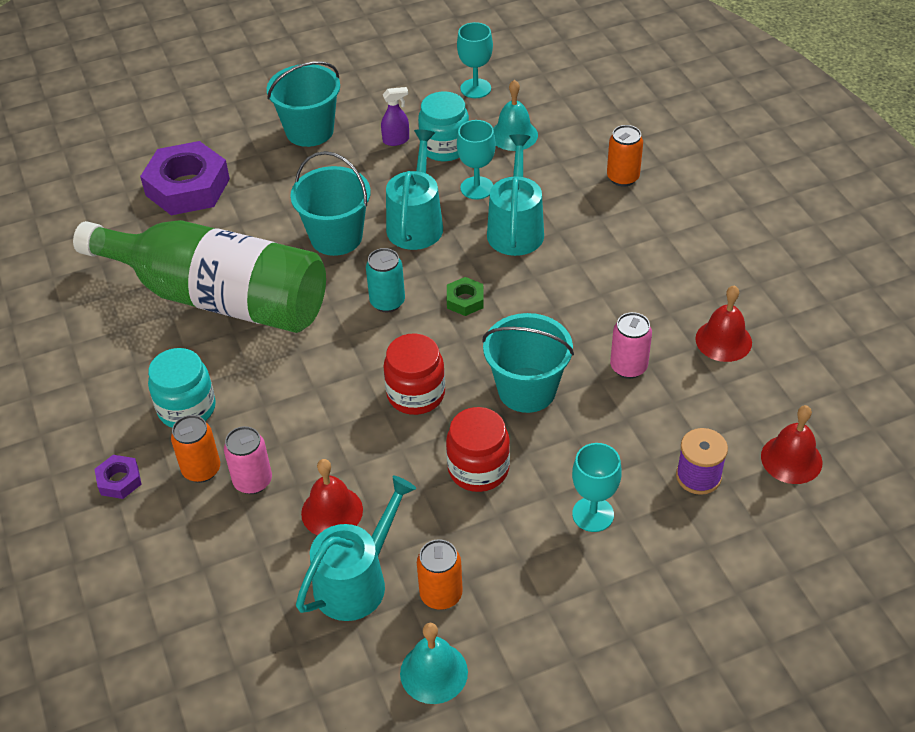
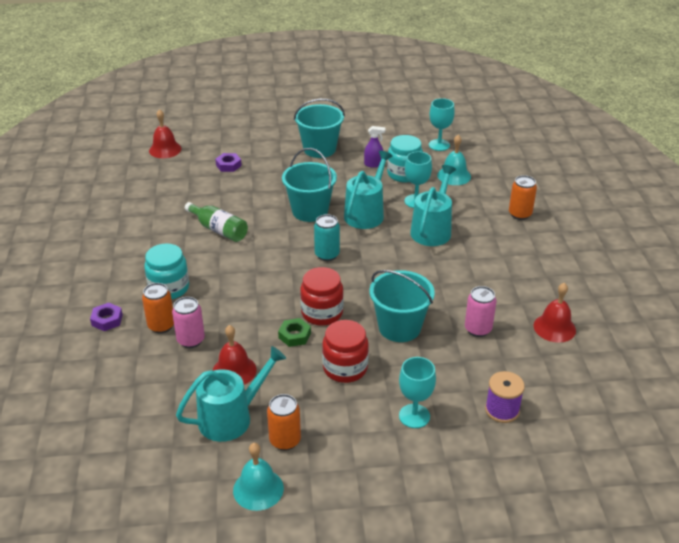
camera: 15 degrees right, 10 degrees down
(187, 187) = (228, 165): purple nut -> purple nut, size x0.45
(218, 297) = (219, 230): green bottle -> green bottle, size x0.42
(465, 300) = (379, 265): green nut -> green nut (294, 335)
(791, 459) = (577, 415): red bell -> red bell (165, 149)

